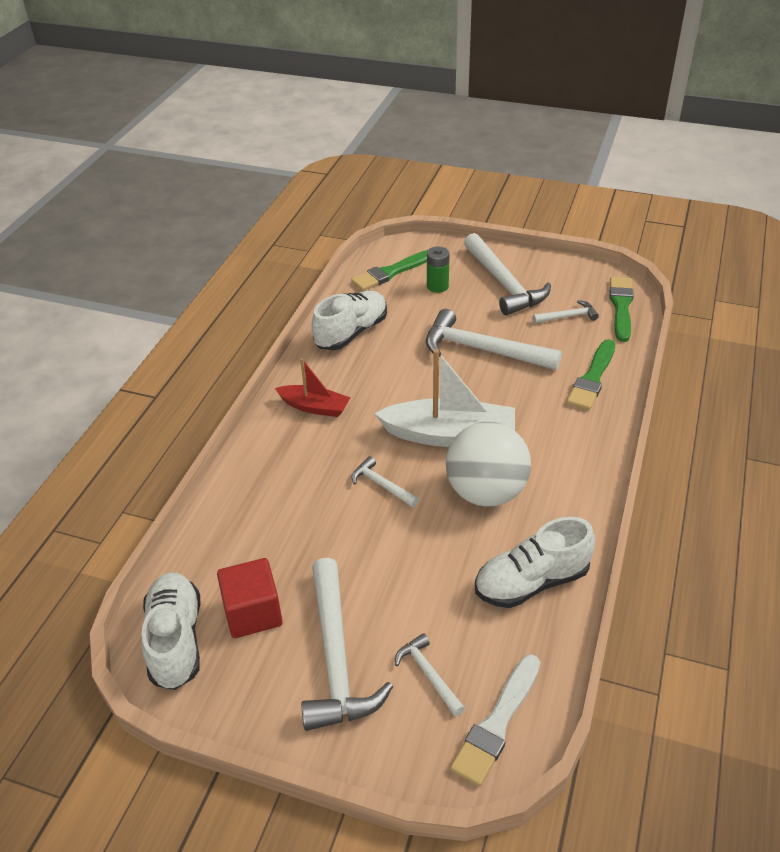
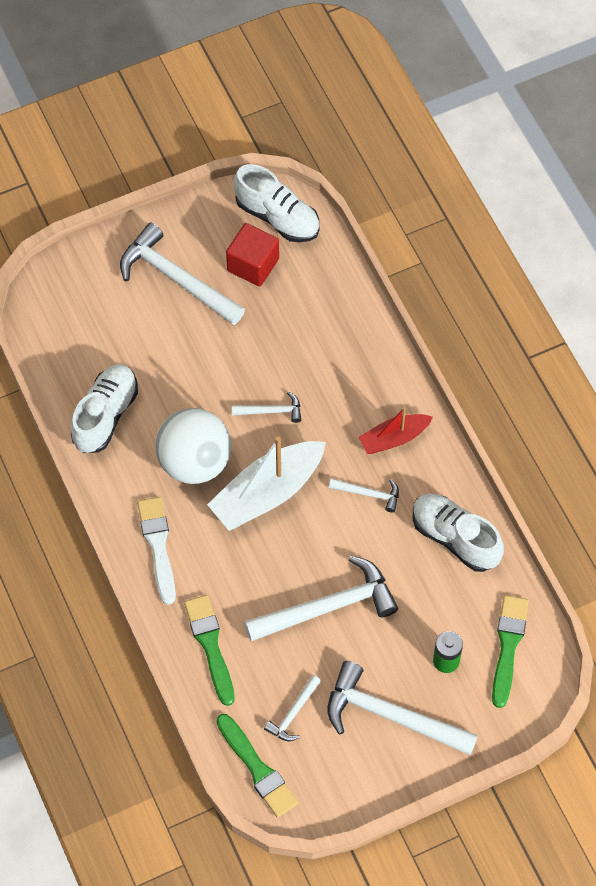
camera: 135 degrees right, 20 degrees up
(351, 333) = (455, 538): white shoe -> white shoe turned 135 degrees clockwise
(428, 674) = (115, 310): white hammer -> white hammer (369, 494)
(497, 723) = (53, 314): white brush -> white brush (158, 546)

